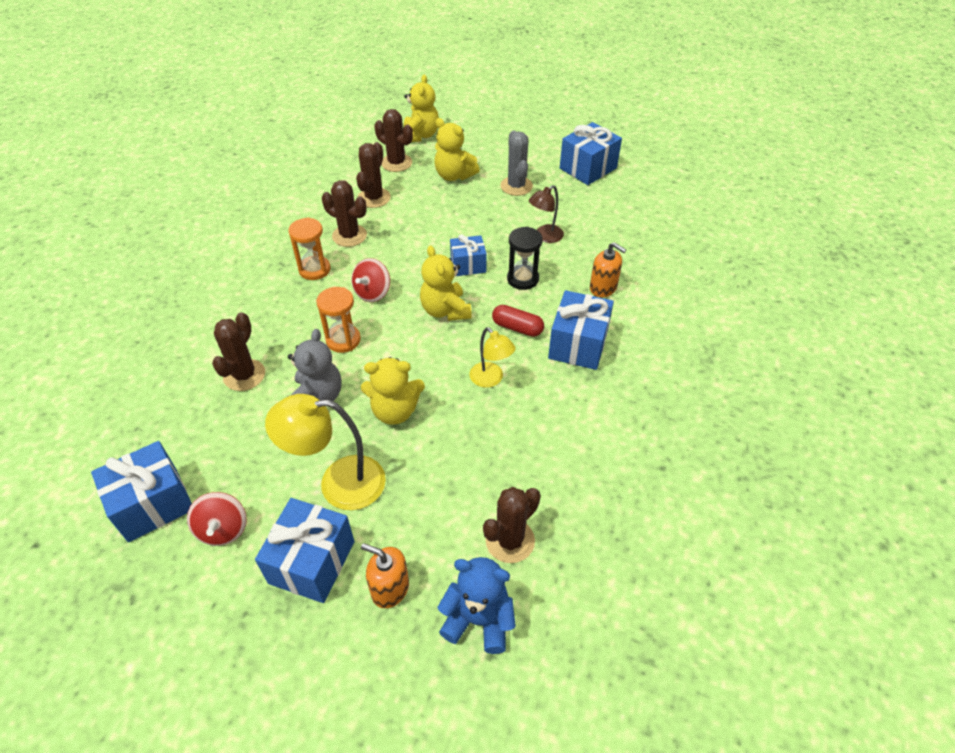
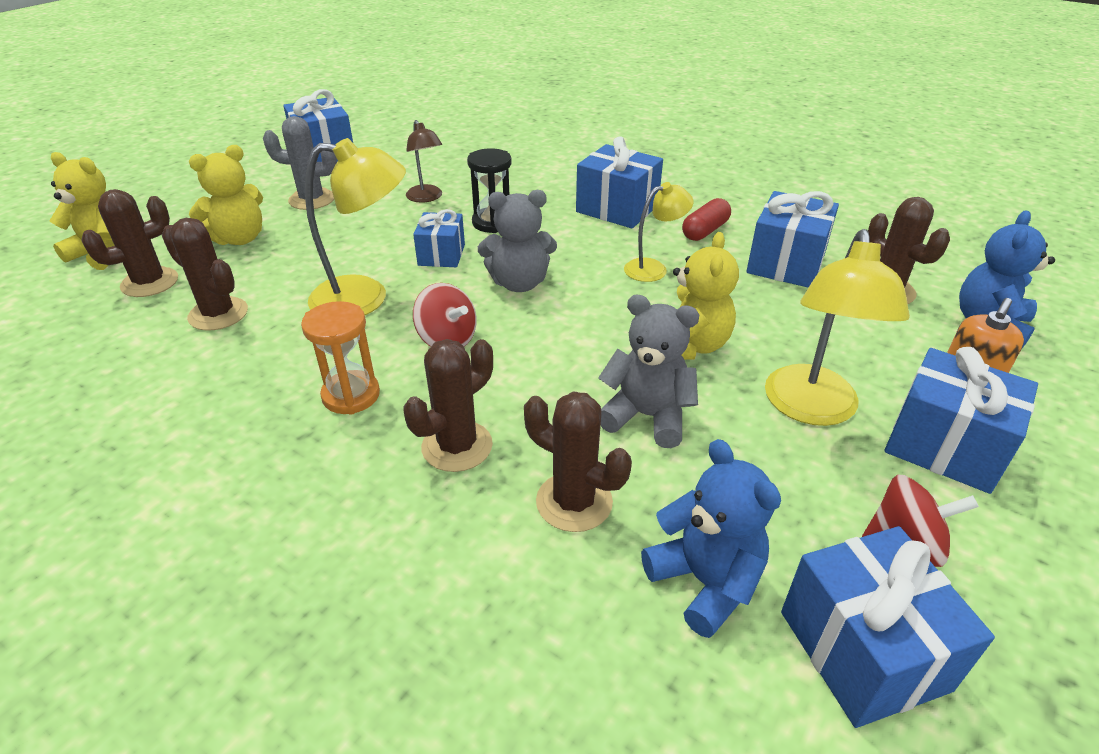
camera: 75 degrees left, 10 degrees down
(194, 436) = (705, 582): none -> blue teddy bear
(343, 340) = (536, 379): orange hourglass -> none
(349, 236) = (293, 349): brown cactus -> brown cactus (457, 446)
(406, 247) = (365, 298): none -> yellow lamp
(445, 310) = (519, 283): yellow teddy bear -> grey teddy bear
(517, 328) = (575, 239): red capsule -> red capsule (705, 231)
(531, 466) = (786, 263): none -> blue gift
(603, 288) = (536, 181): orange soap dispenser -> none

